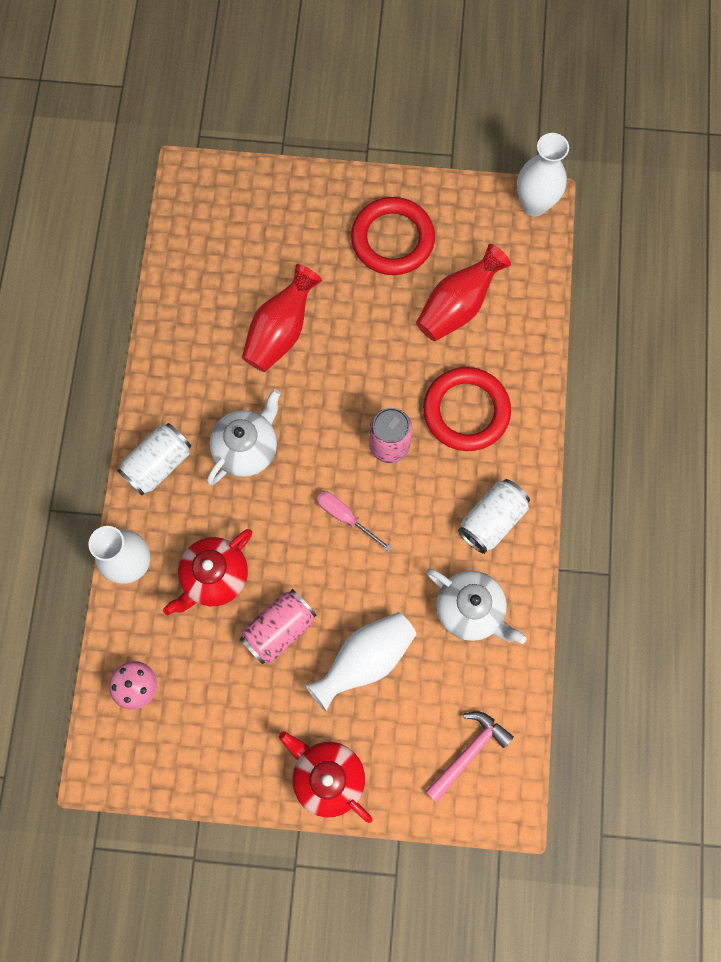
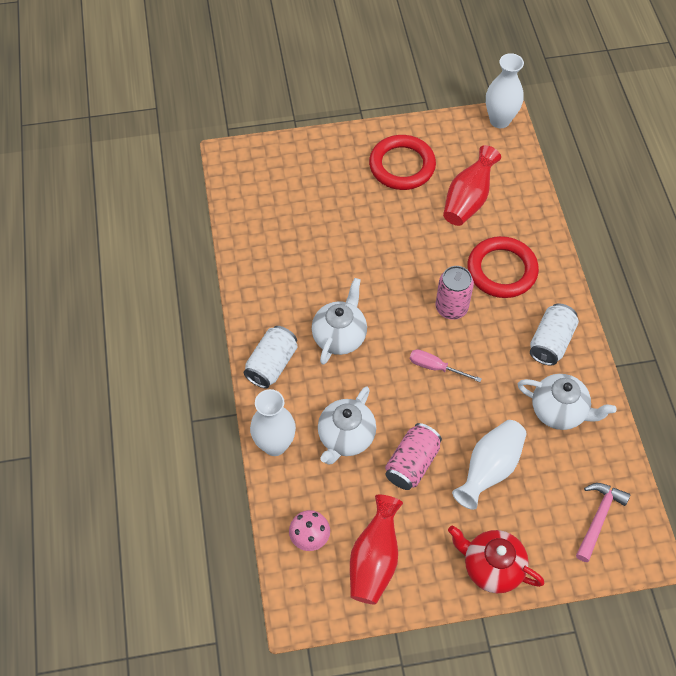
camera: 15 degrees left, 15 degrees down
(215, 577) = (346, 437): red teapot -> white teapot
(281, 331) = (338, 247): red vase -> red vase (374, 560)

